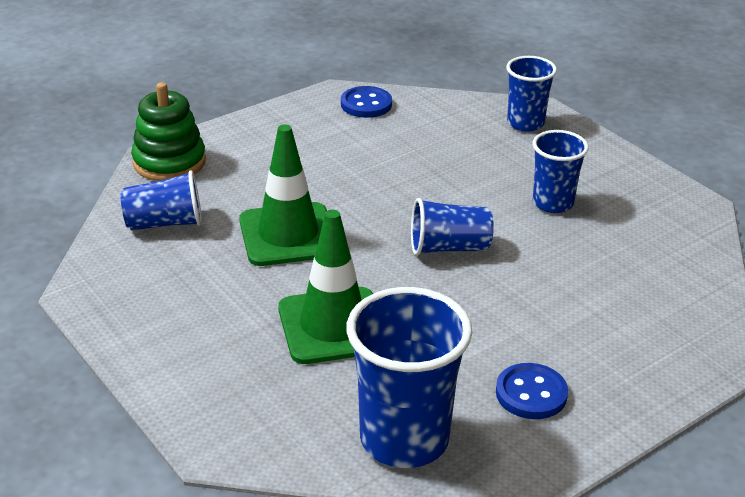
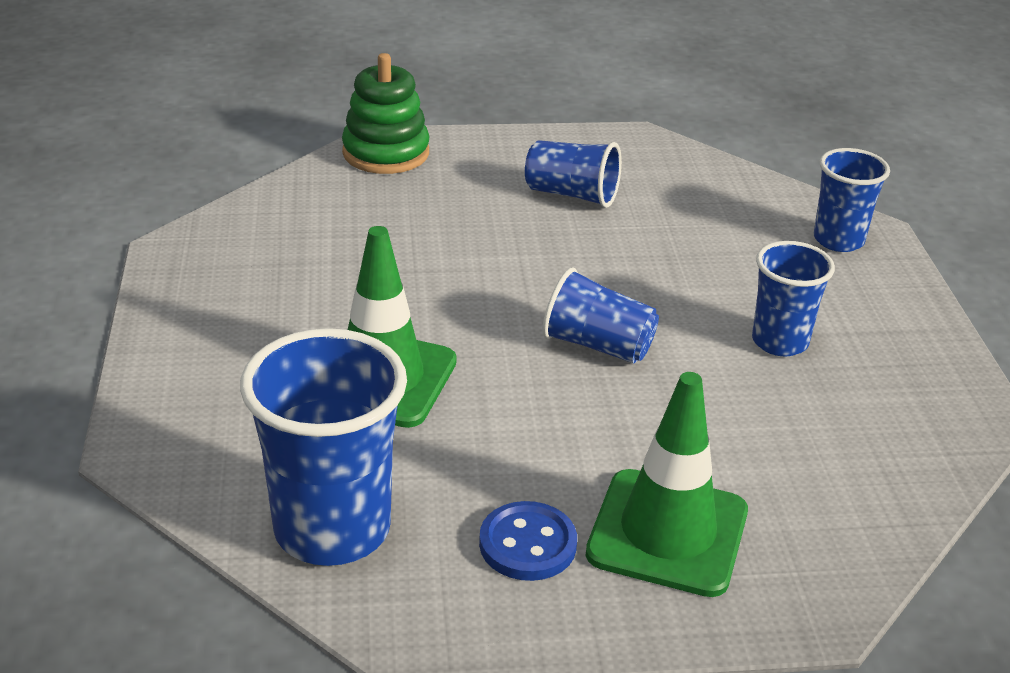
camera: 30 degrees right, 0 degrees up
(165, 223) = (319, 211): blue cup -> blue cup (572, 194)
(288, 235) = (432, 267): green traffic cone -> green traffic cone (667, 533)
(366, 104) = (661, 160): blue button -> none

